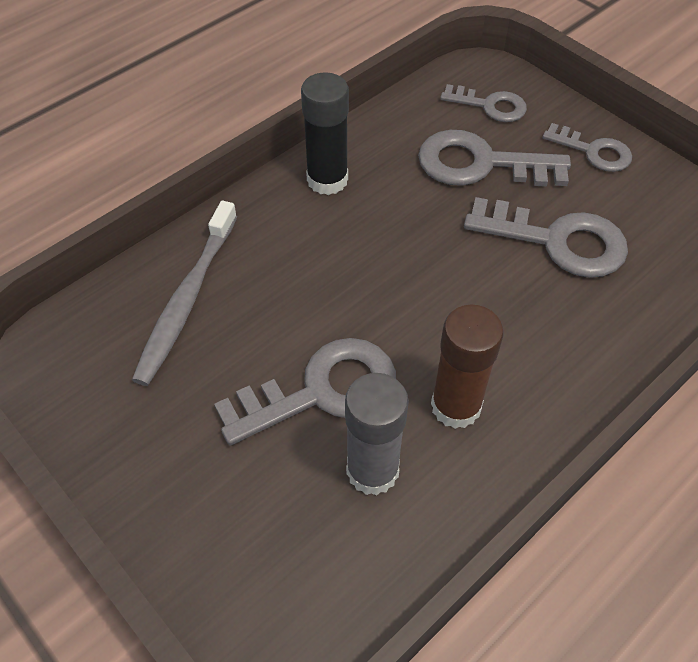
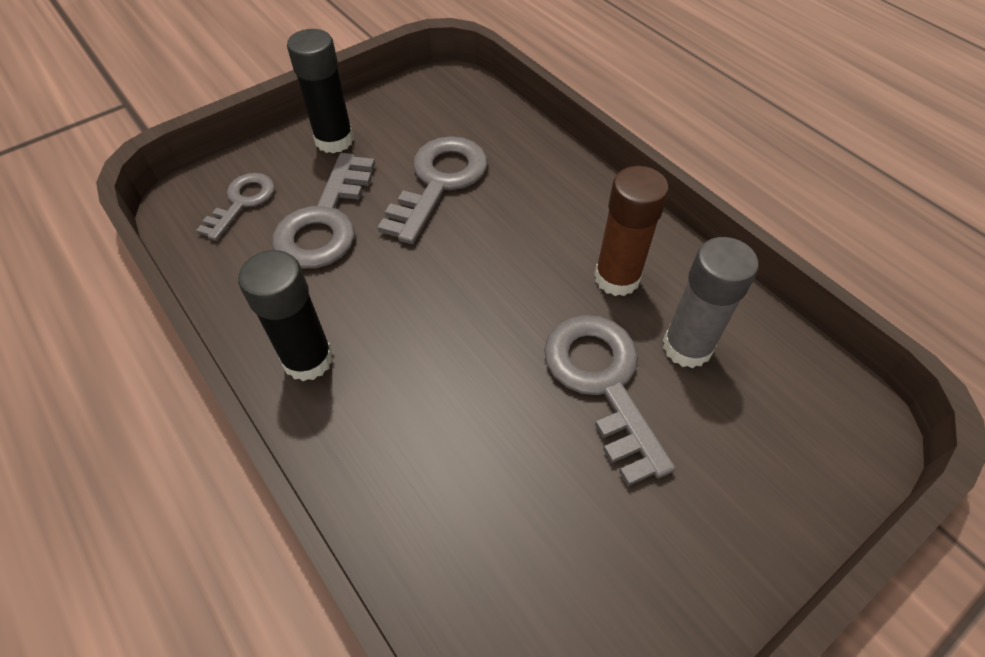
camera: 85 degrees left, 0 degrees up
(186, 300) = (471, 523): grey toothbrush -> none
(593, 151) = (334, 140): grey key -> black glue stick

